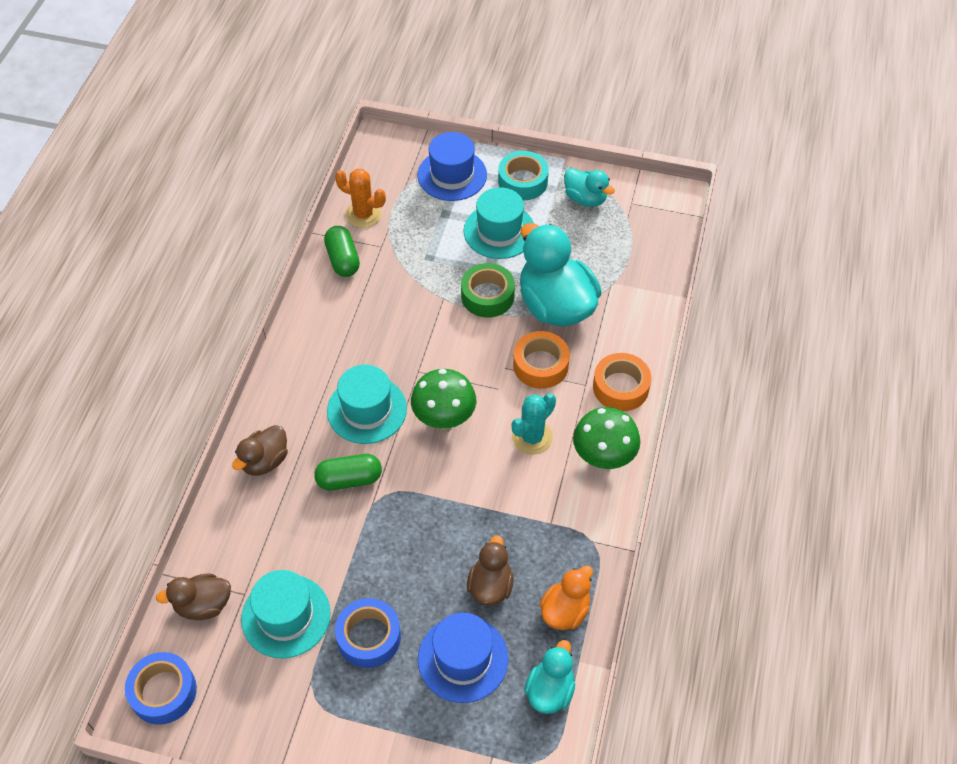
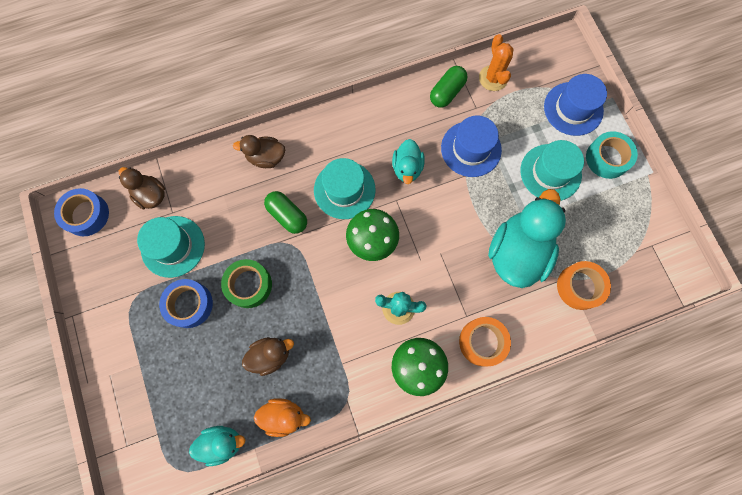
camera: 55 degrees right, 20 degrees up
(463, 659) = (210, 372): blue hat -> blue hat (471, 149)
(487, 296) = (489, 202): green tape -> green tape (249, 285)
(540, 365) = (460, 275): orange tape -> orange tape (579, 287)
(585, 199) = (628, 211): turquoise duck -> turquoise duck (407, 168)

